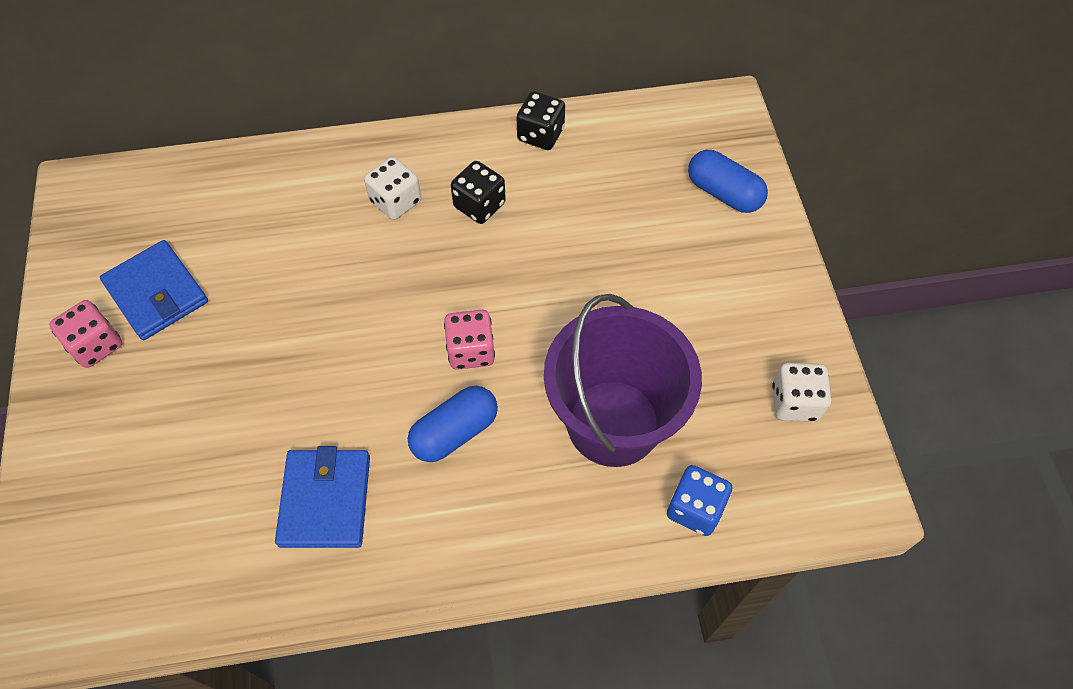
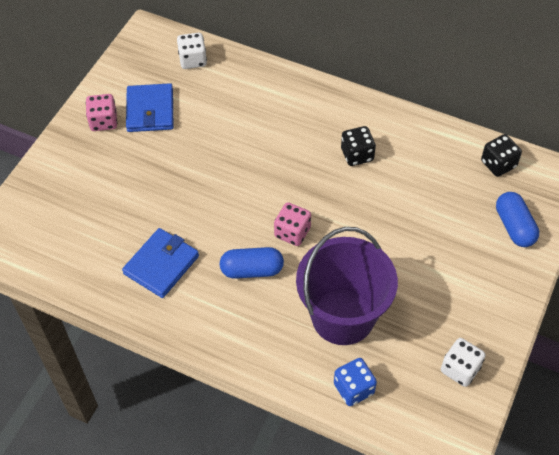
camera: 35 degrees right, 5 degrees down
(396, 201) = (310, 127): white dice -> white dice (193, 60)
(540, 134) = (425, 132): black dice -> black dice (498, 164)

